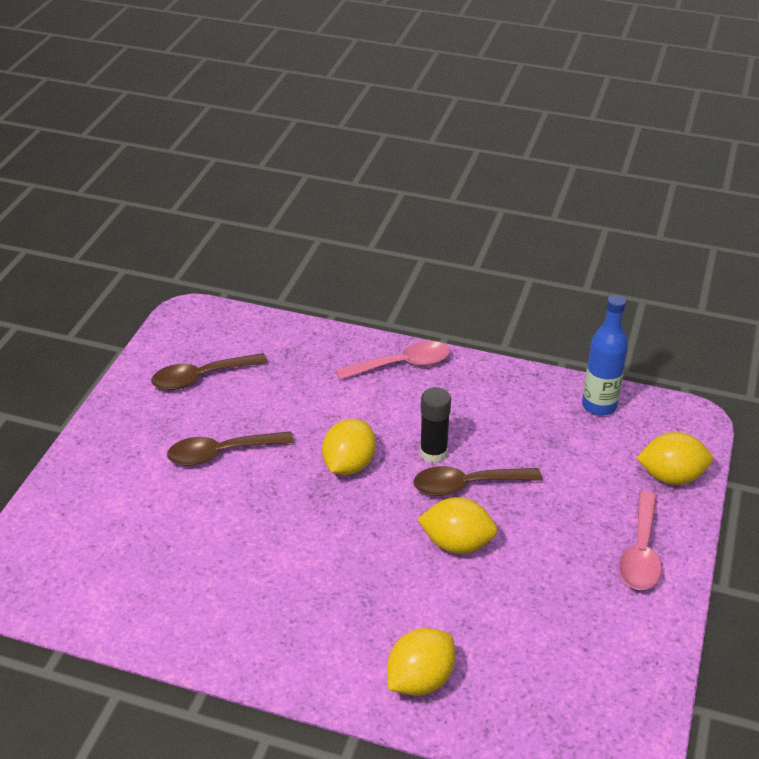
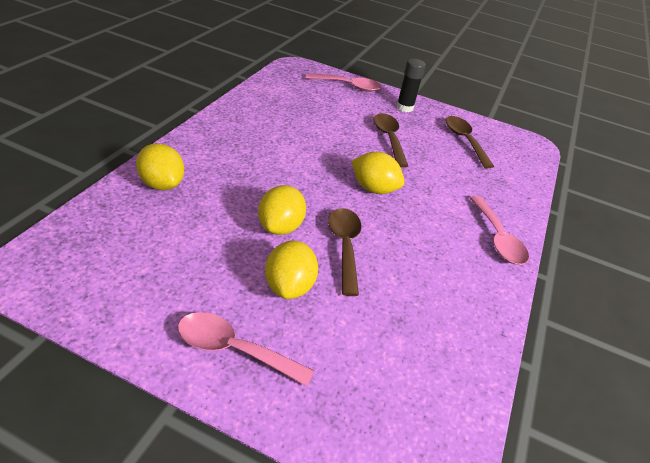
camera: 90 degrees right, 0 degrees up
(63, 506) = (349, 86): none -> pink spoon
(433, 453) = (385, 235): black glue stick -> black glue stick (404, 107)
(599, 405) = (456, 378): blue bottle -> none
(671, 476) = (337, 416): yellow lemon -> yellow lemon (289, 286)

